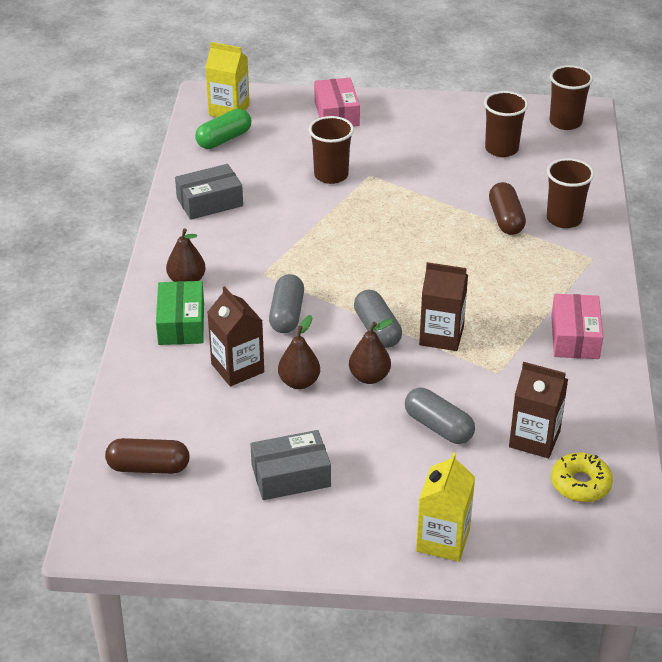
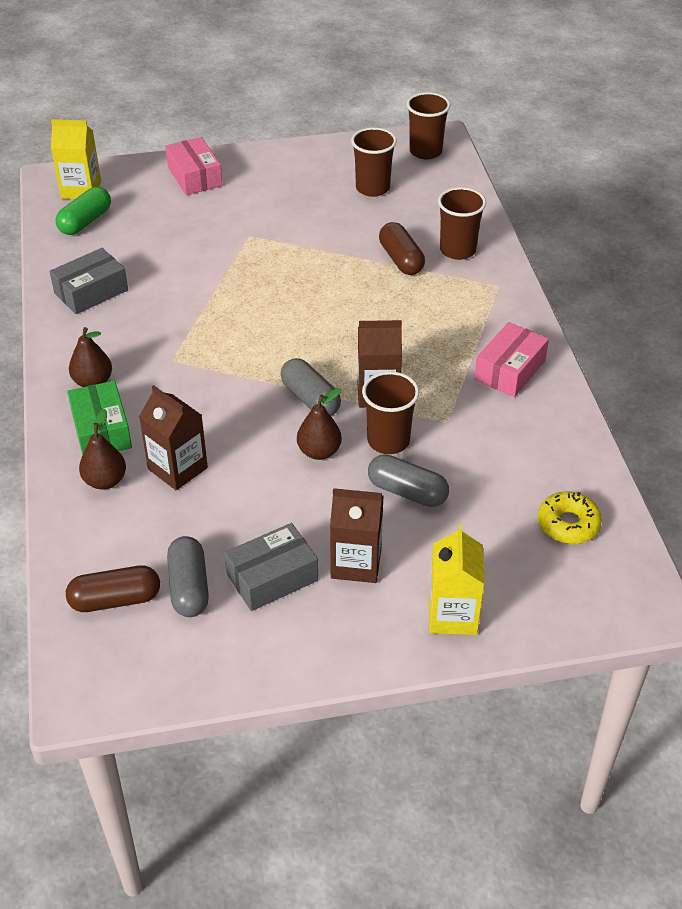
camera: 15 degrees left, 5 degrees up
(287, 314) = (211, 400): grey capsule -> grey capsule (189, 587)
(299, 382) = (248, 471): brown pear -> brown pear (105, 481)
(331, 175) = (210, 242): brown cup -> brown cup (388, 441)
(534, 439) = (507, 485): brown carton -> brown carton (356, 563)
(575, 337) = (509, 370): pink box -> pink box turned 45 degrees clockwise

